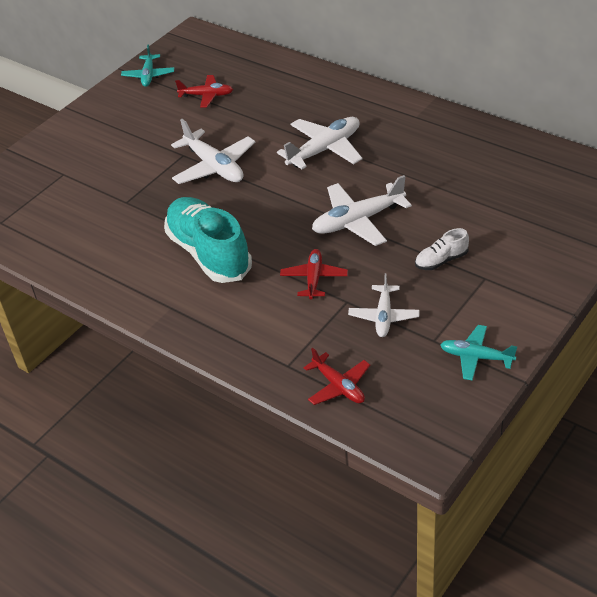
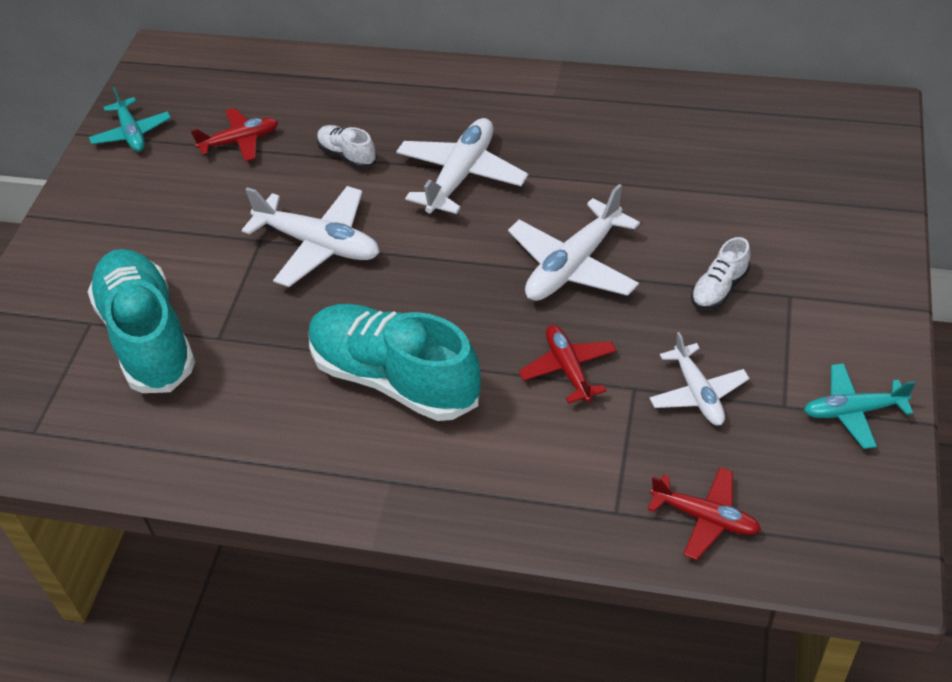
camera: 25 degrees left, 5 degrees up
(88, 190) = (147, 337): none -> turquoise shoe
(264, 120) = (347, 155): none -> white shoe

